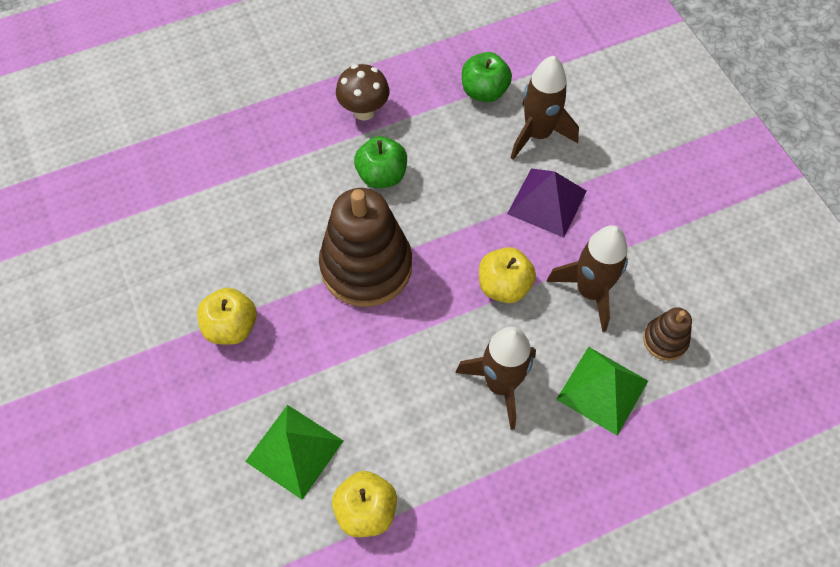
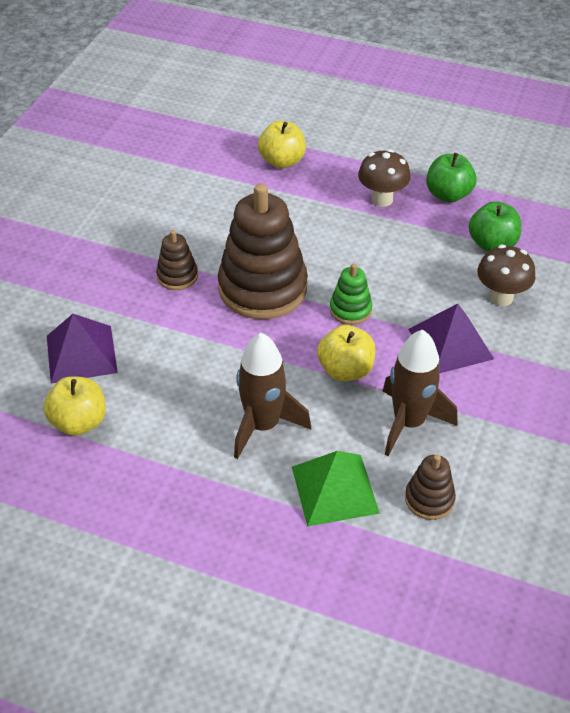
camera: 45 degrees right, 15 degrees down
(231, 327) = (133, 259): yellow apple -> yellow apple (282, 161)
(287, 312) = (177, 276): none -> brown stacking toy
(294, 451) = (81, 354): green pyramid -> purple pyramid
(382, 176) = (344, 244): green apple -> green apple (448, 195)
(450, 231) = (350, 310): none -> green stacking toy
(537, 134) = (501, 297): brown rocket -> brown mushroom

